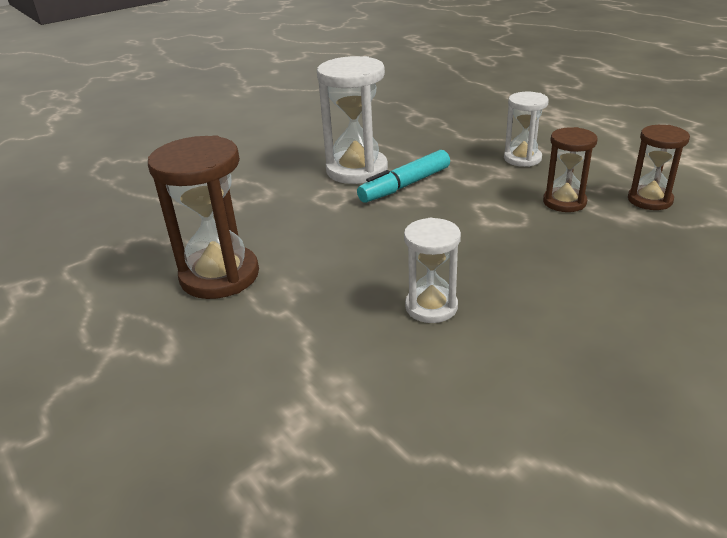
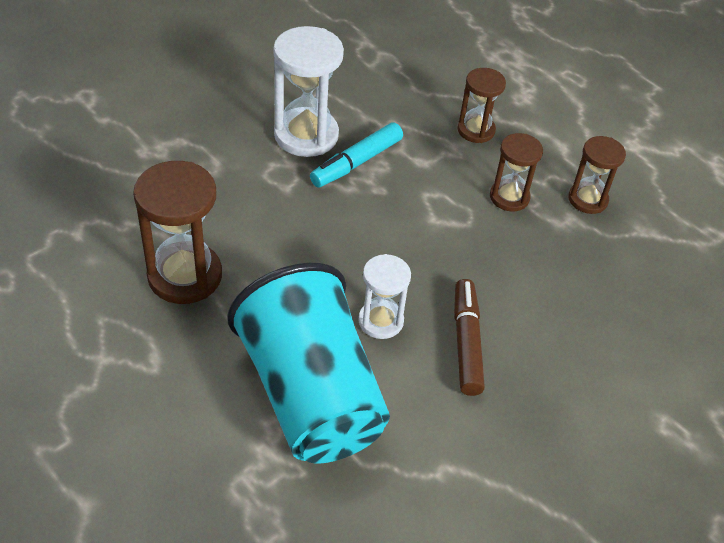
camera: 10 degrees left, 15 degrees up
(346, 380) = (310, 394): none -> turquoise cup
(522, 158) = (476, 130): white hourglass -> brown hourglass
(534, 324) = (466, 343): none -> brown marker

